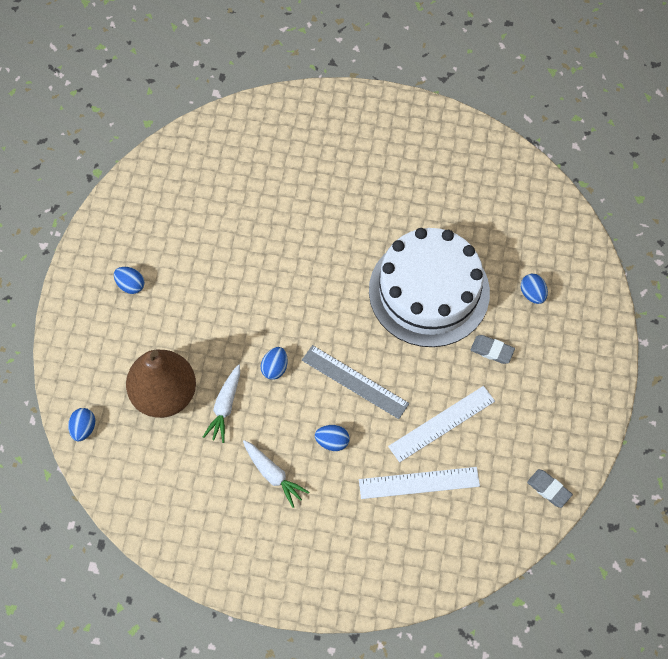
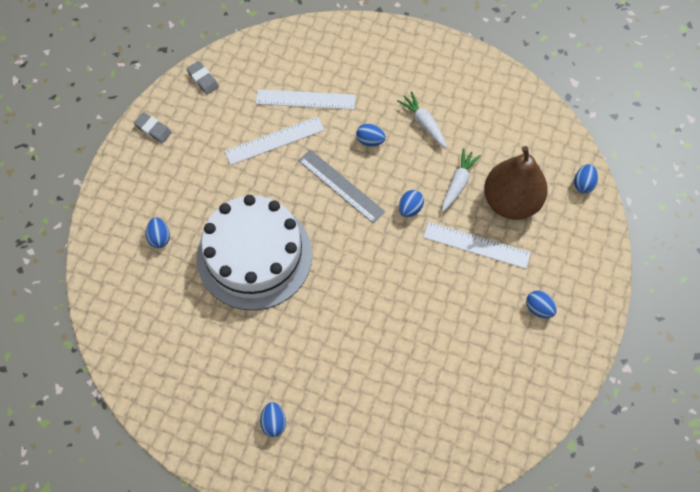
camera: 170 degrees left, 0 degrees up
(199, 339) = (476, 245): none -> white ruler
(370, 147) = (274, 422): none -> blue egg
(492, 350) = (213, 193): grey eraser -> grey eraser (153, 129)

